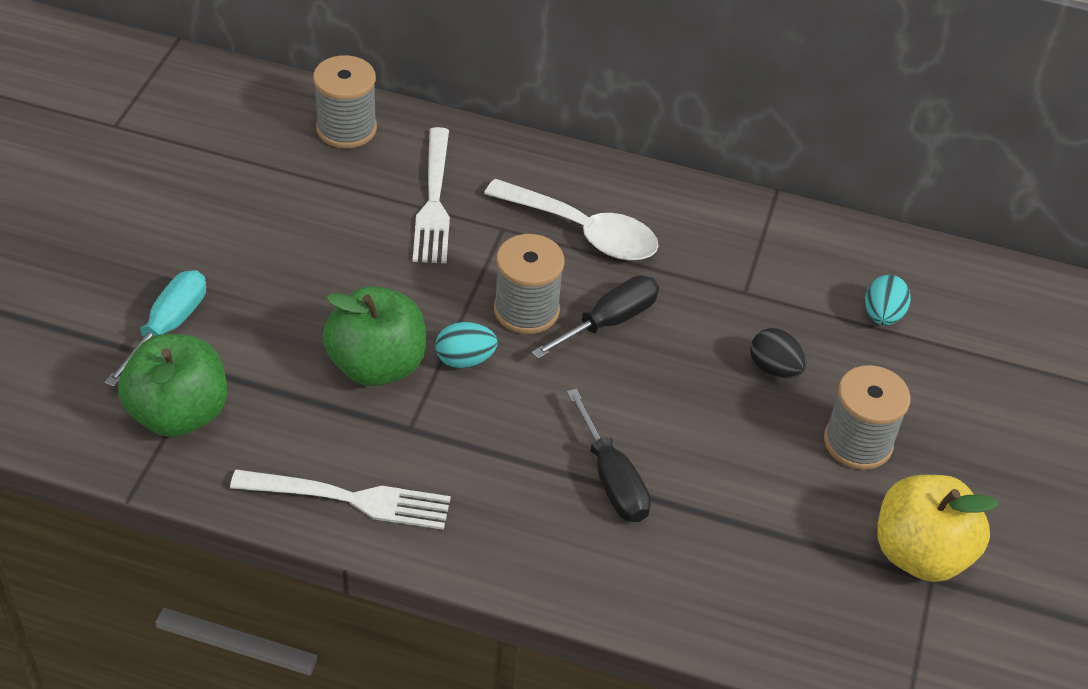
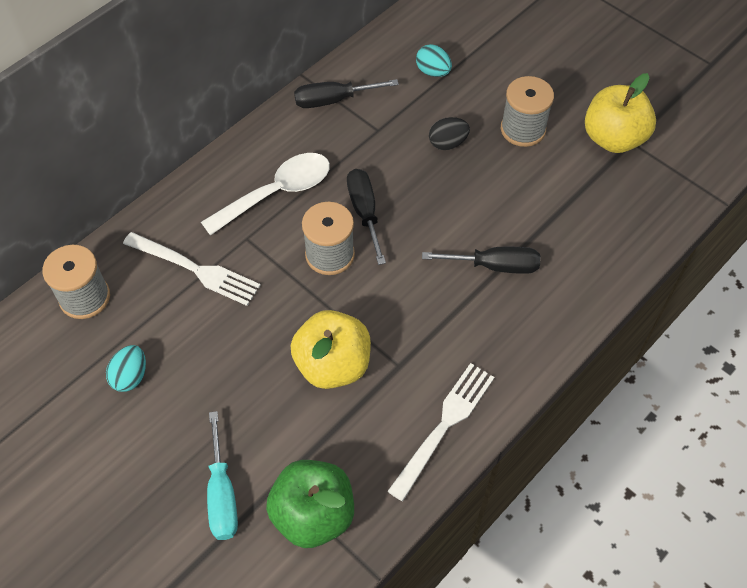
camera: 60 degrees left, 10 degrees up
(168, 326) = (222, 494): turquoise screwdriver -> turquoise screwdriver turned 150 degrees counterclockwise
(377, 365) = (333, 365): green apple -> yellow apple
(465, 359) = (355, 308): turquoise egg -> turquoise egg (130, 376)
(759, 233) = (333, 100): none -> black screwdriver

